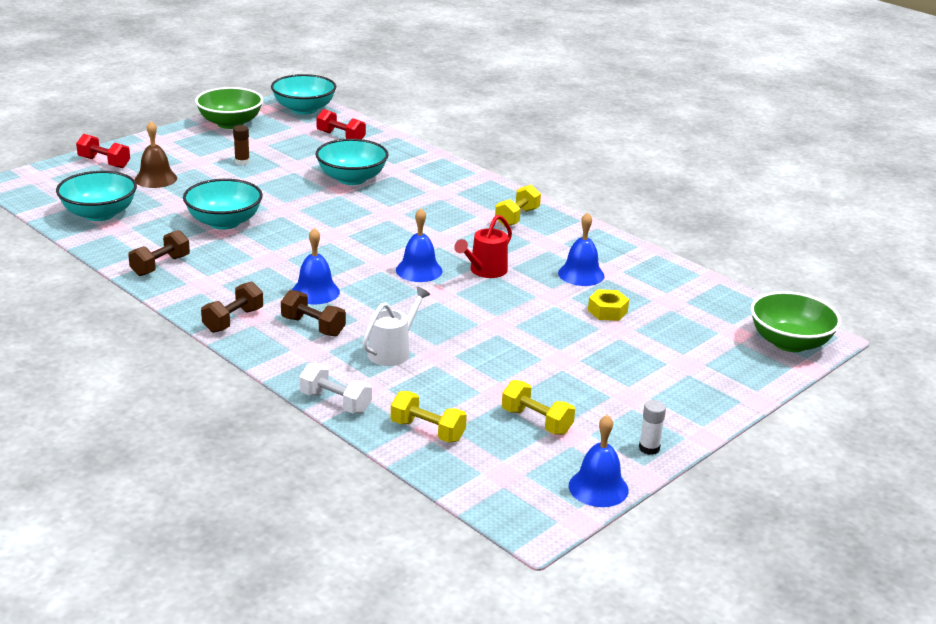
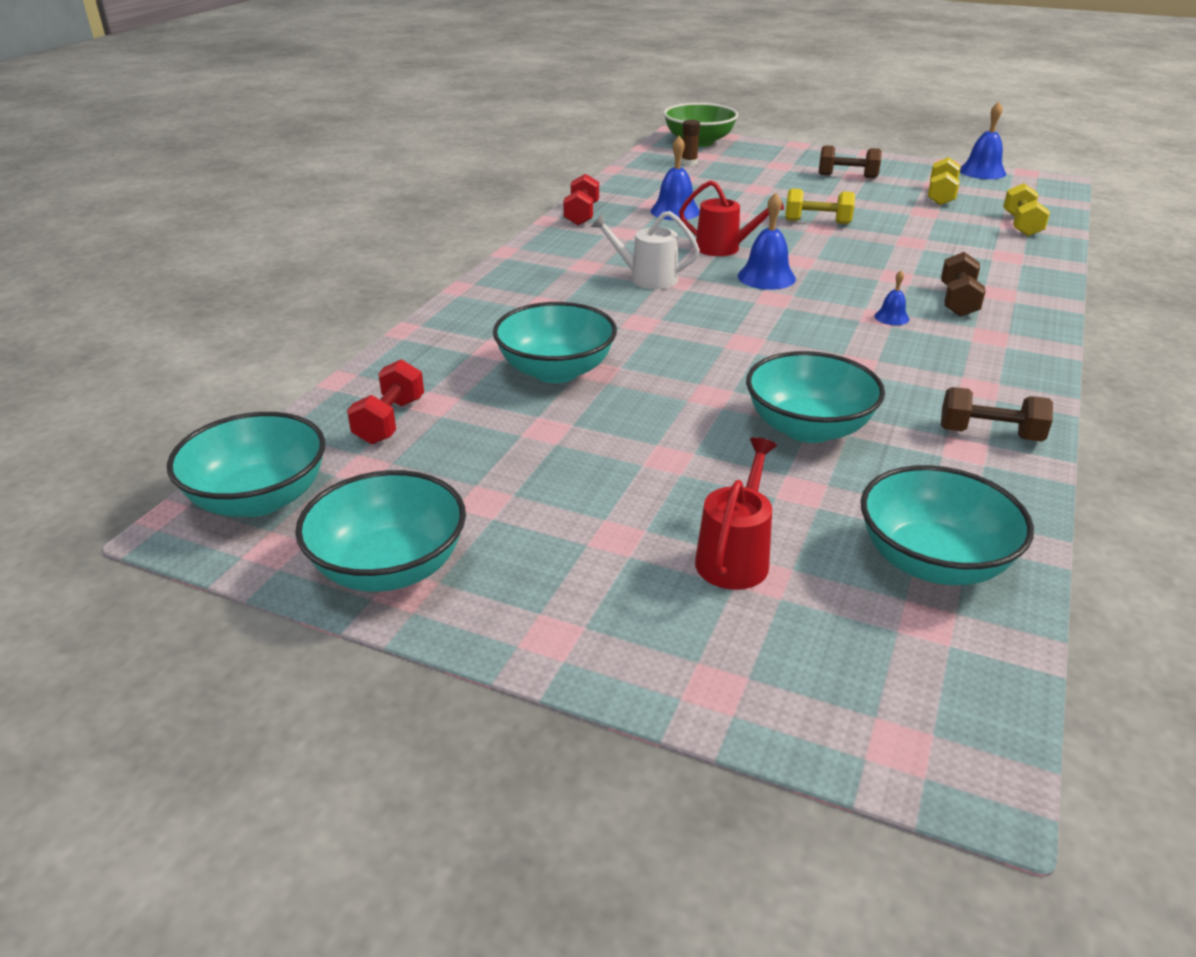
camera: 110 degrees left, 5 degrees up
(104, 162) = (730, 665): red dumbbell -> red dumbbell (581, 214)
(156, 179) = (735, 557): brown bell -> red watering can
(230, 123) = (389, 567): green bowl -> turquoise bowl
(233, 320) = (1019, 344): brown dumbbell -> brown dumbbell (847, 176)
(242, 162) = (575, 486): brown glue stick -> brown glue stick (689, 163)
(315, 292) = (891, 317): blue bell -> blue bell, size x0.54
(335, 402) = (1053, 263): white dumbbell -> none
(393, 351) = (936, 258): white watering can -> white watering can (647, 278)
(517, 217) = (575, 253): yellow dumbbell -> yellow dumbbell (817, 222)
(607, 311) = (733, 194): yellow nut -> none
(649, 448) = (911, 164): white glue stick -> none

